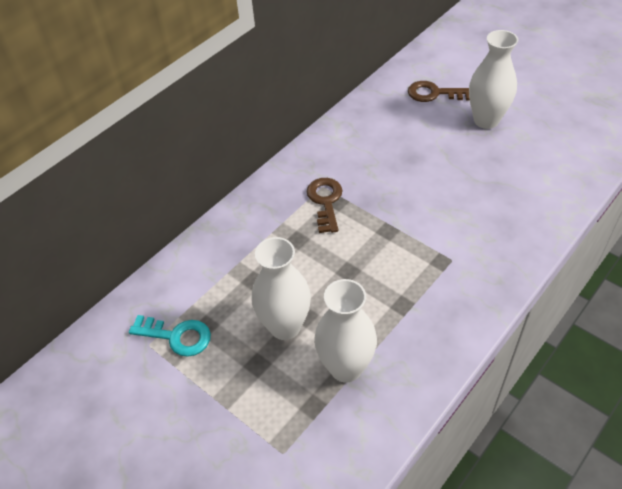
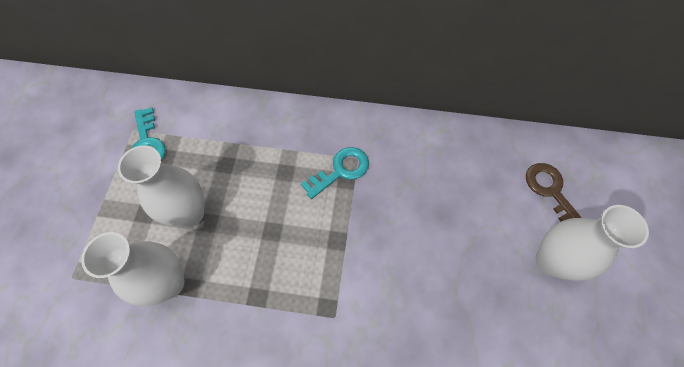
camera: 55 degrees right, 15 degrees up
(325, 201) = (341, 170): brown key -> turquoise key

